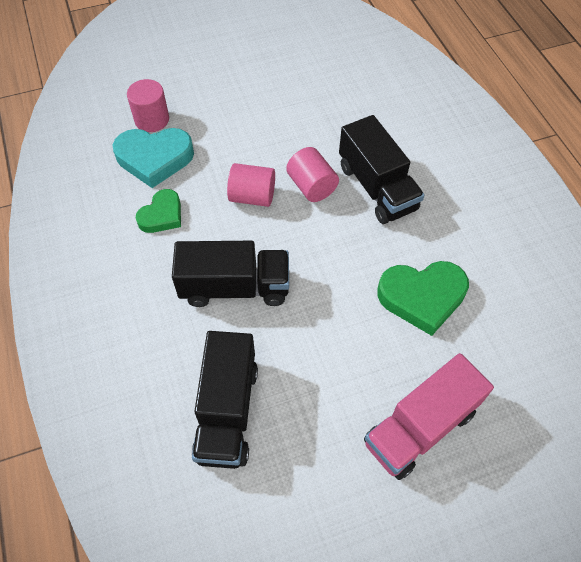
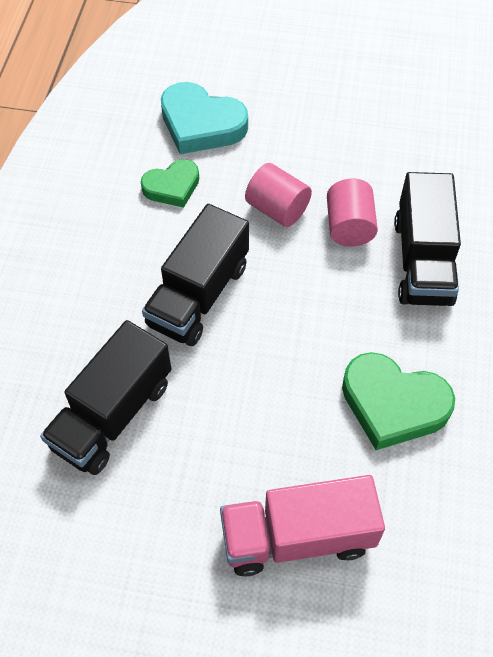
camera: 30 degrees right, 0 degrees up
(152, 120) = (224, 81): pink cylinder -> none
(235, 287) = (198, 295): black truck -> black truck turned 90 degrees clockwise

